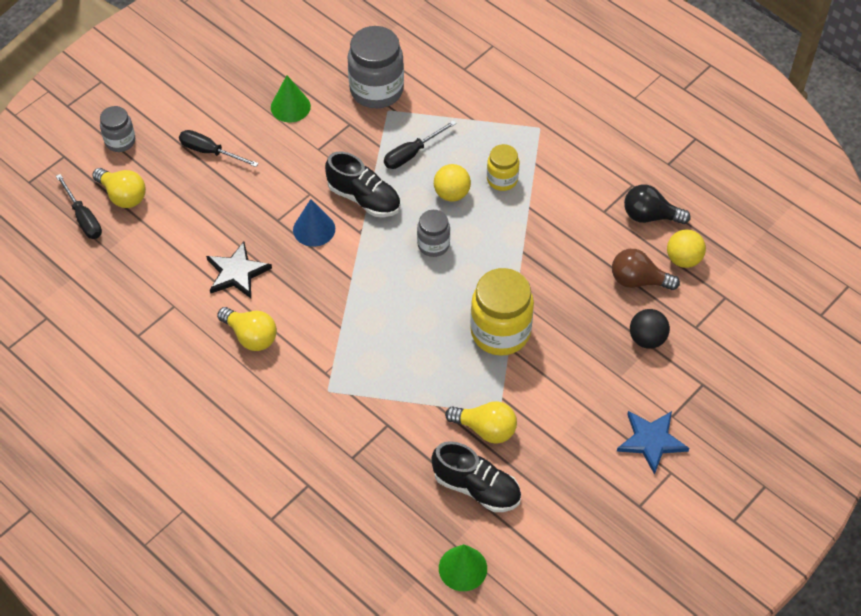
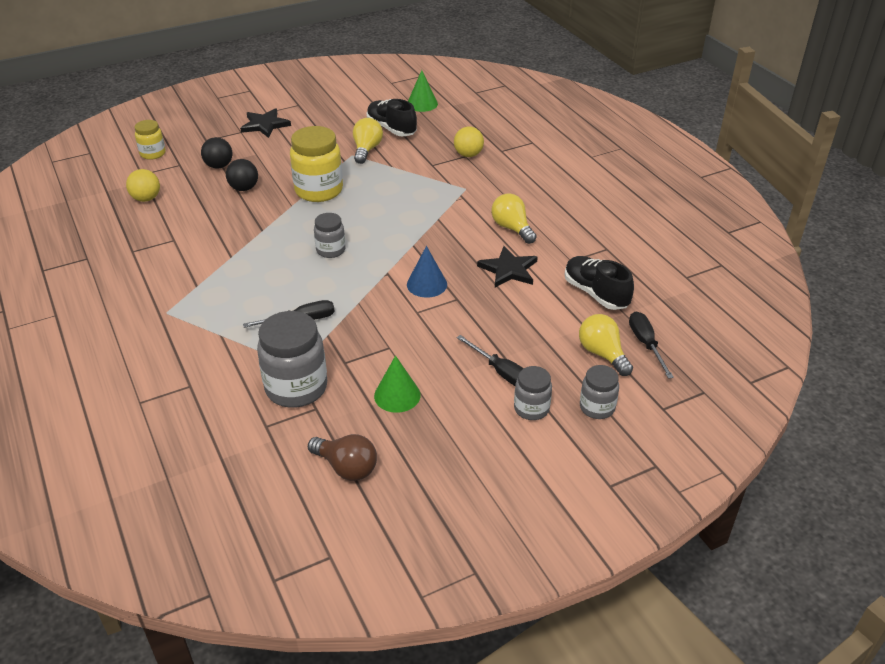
camera: 160 degrees left, 15 degrees down
(175, 125) = (531, 409): none -> grey jar
(364, 198) = (368, 296): black shoe -> black shoe (595, 293)
(451, 194) = (288, 281): yellow ball -> yellow ball (468, 155)
(485, 429) = (366, 150): yellow light bulb -> yellow light bulb turned 60 degrees clockwise
(502, 180) = (236, 280): yellow jar -> yellow jar (153, 154)
(588, 309) = (244, 188): none -> black ball
(638, 280) = (192, 195): brown light bulb -> brown light bulb (346, 467)
(650, 216) = (141, 228): black light bulb -> none
(651, 441) = (265, 125): blue star -> black star

